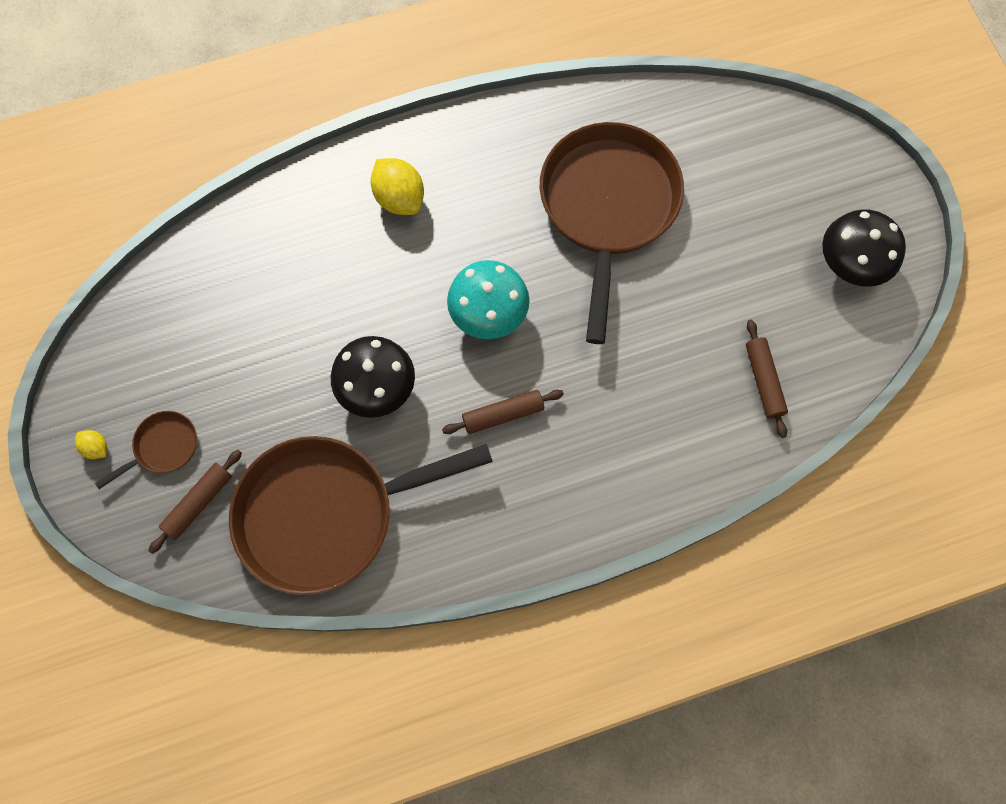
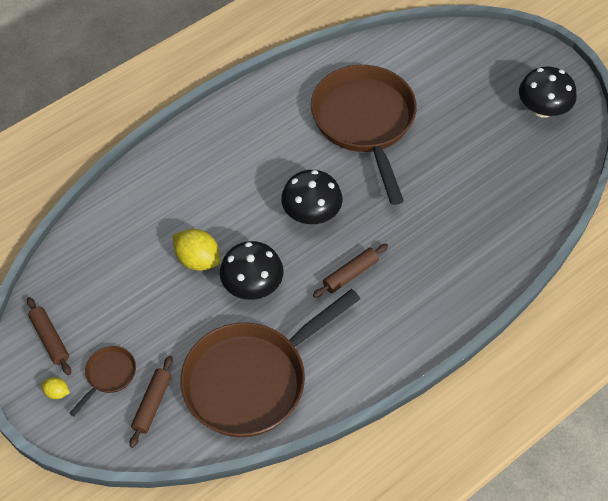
camera: 20 degrees left, 15 degrees down
(399, 198) = (215, 159): yellow lemon -> yellow lemon (198, 260)
(488, 314) = (311, 213): turquoise mushroom -> black mushroom
(764, 381) = (519, 197): brown rolling pin -> brown rolling pin (50, 339)

